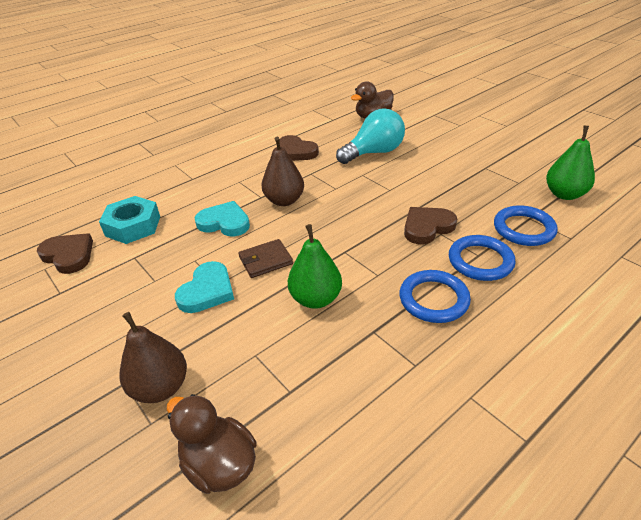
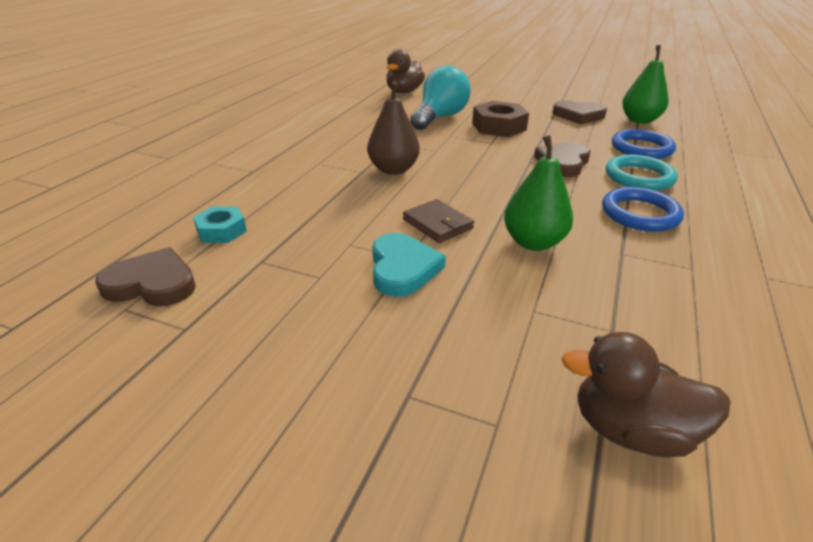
camera: 30 degrees left, 5 degrees down
(133, 226) = (221, 231): turquoise nut -> turquoise nut, size x0.62
(161, 387) = (463, 382): brown pear -> none
(224, 223) = (345, 202): turquoise heart -> none
(265, 260) = (437, 224): brown wallet -> brown wallet turned 75 degrees counterclockwise
(296, 152) = (355, 129): brown heart -> brown heart (578, 115)
(414, 173) = (498, 126): none -> brown nut
(480, 261) = (639, 177): blue ring -> turquoise ring

